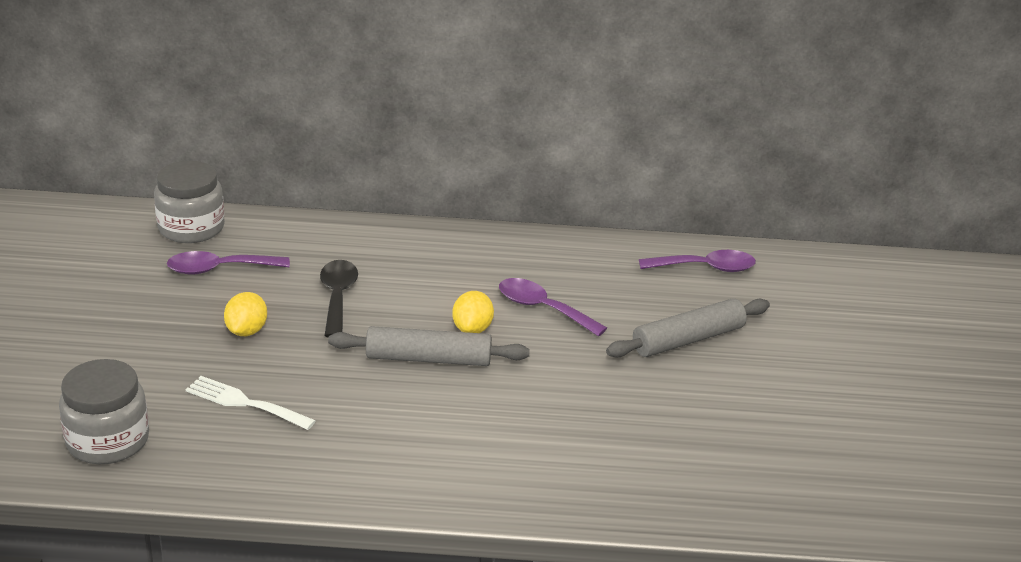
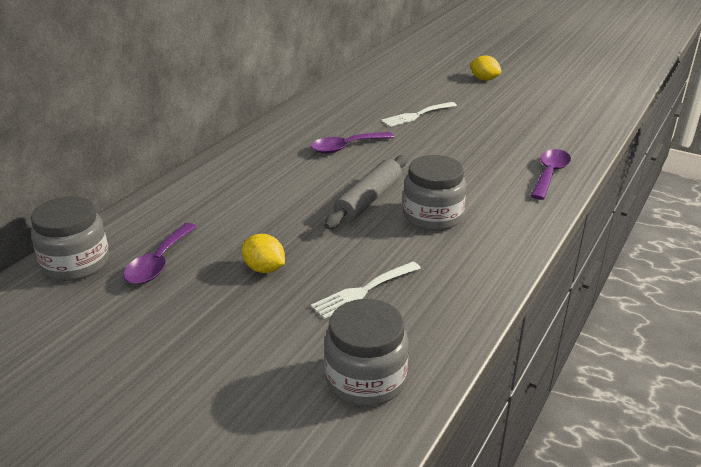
camera: 60 degrees left, 0 degrees up
(337, 297) = (258, 217): black spoon -> none
(426, 415) = (432, 216): none -> grey jar
(472, 329) = (347, 176): yellow lemon -> yellow lemon (484, 79)
(688, 339) = (416, 115): grey rolling pin -> white fork
(705, 268) = (350, 92): purple spoon -> purple spoon (549, 174)

